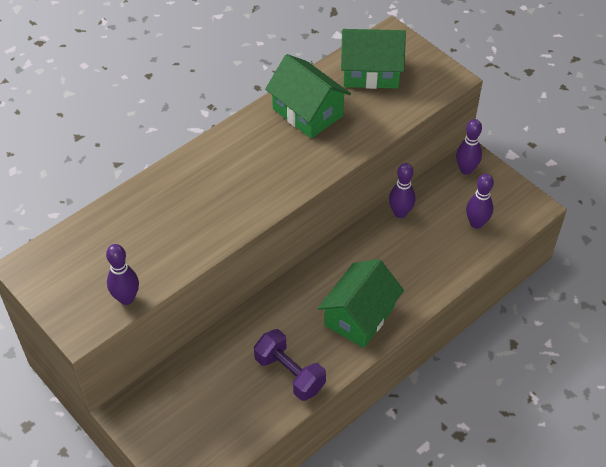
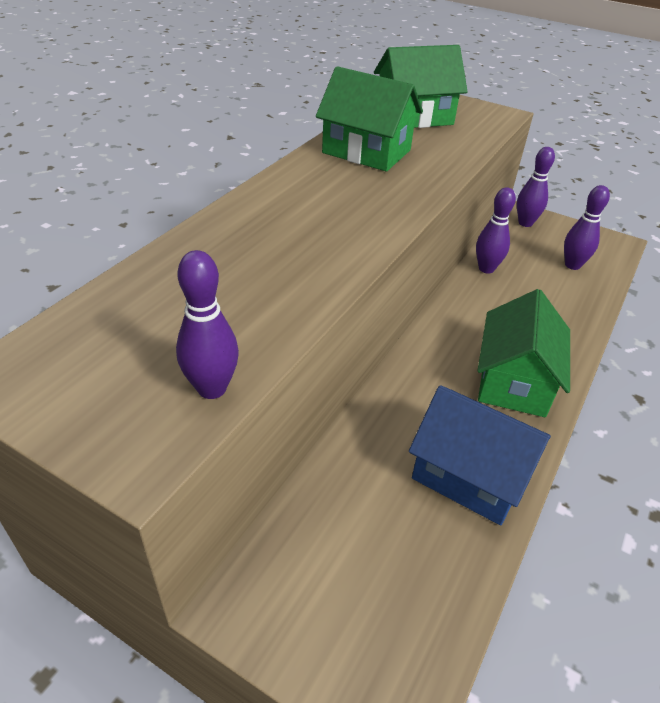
camera: 20 degrees left, 10 degrees down
(289, 374) = (470, 475): purple dumbbell -> blue house

